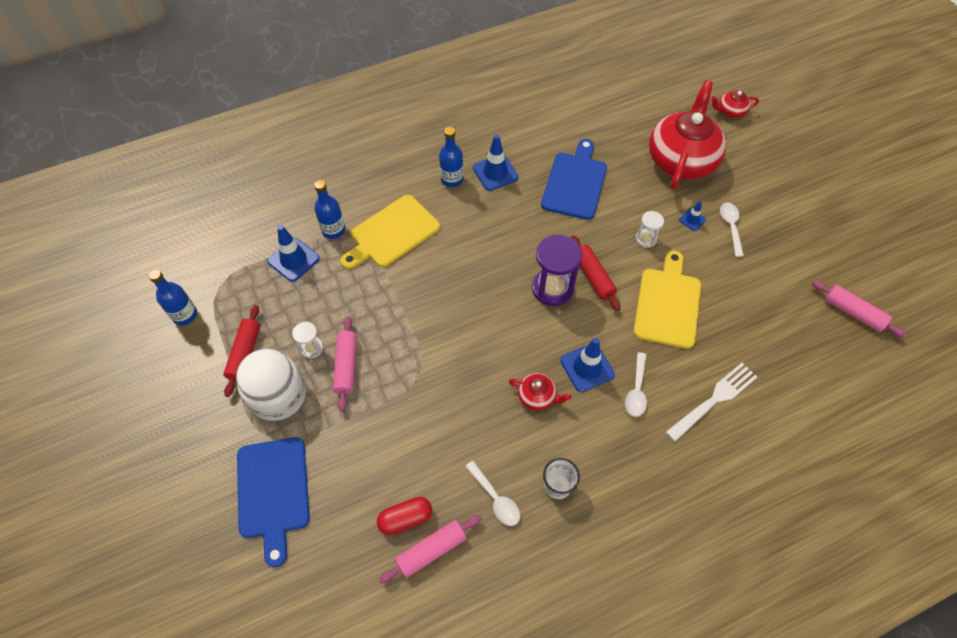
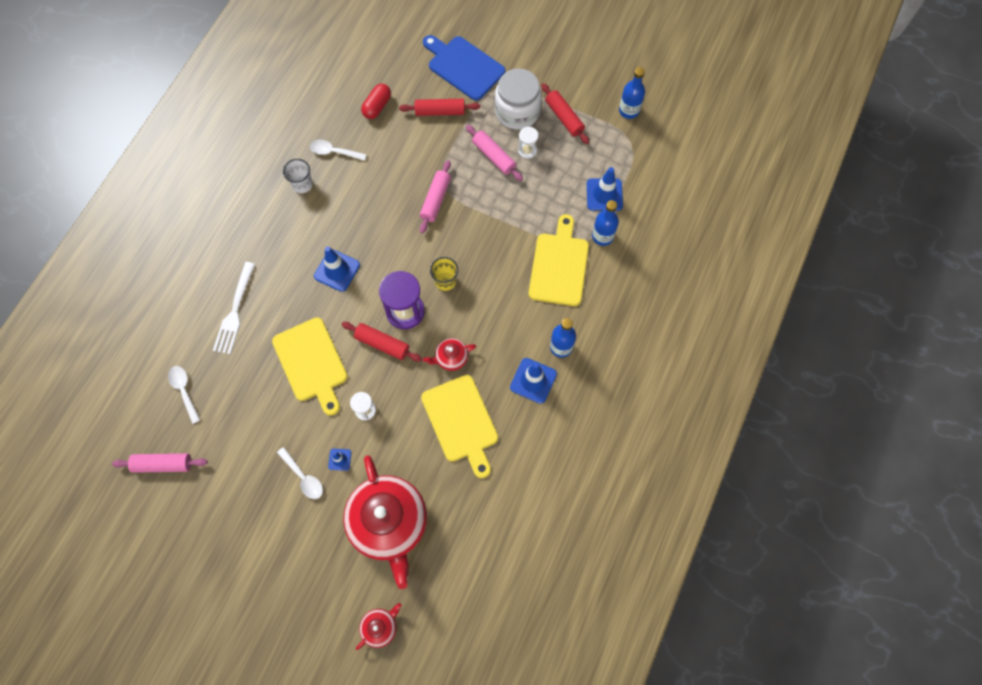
camera: 140 degrees right, 10 degrees up
(348, 457) = (440, 111): none -> red rolling pin
(431, 550) = (349, 103): pink rolling pin -> pink rolling pin (436, 200)
(496, 288) = (445, 281): none -> yellow cup
(537, 396) = (355, 227): red teapot -> red teapot (451, 358)
(575, 183) = (461, 422): blue cutting board -> yellow cutting board
(636, 390) = (292, 279): white spoon -> white spoon (184, 391)

